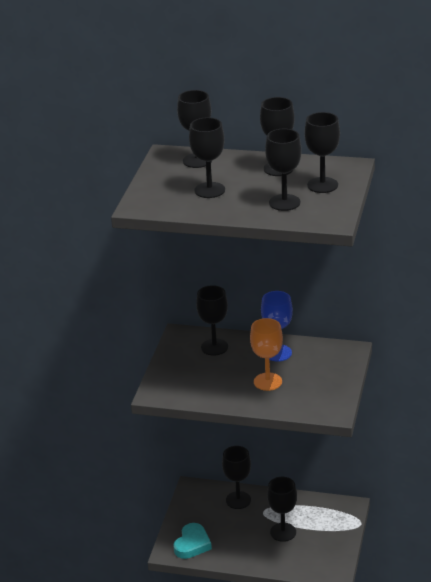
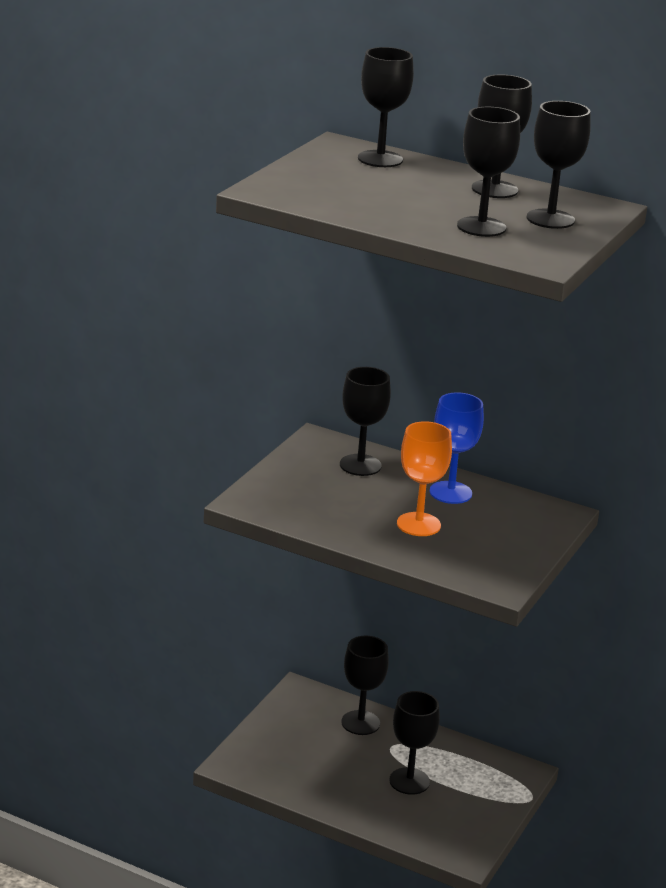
camera: 10 degrees right, 5 degrees down
(192, 544) = (268, 764): turquoise heart -> none
(209, 190) = (378, 193): black goblet -> none

